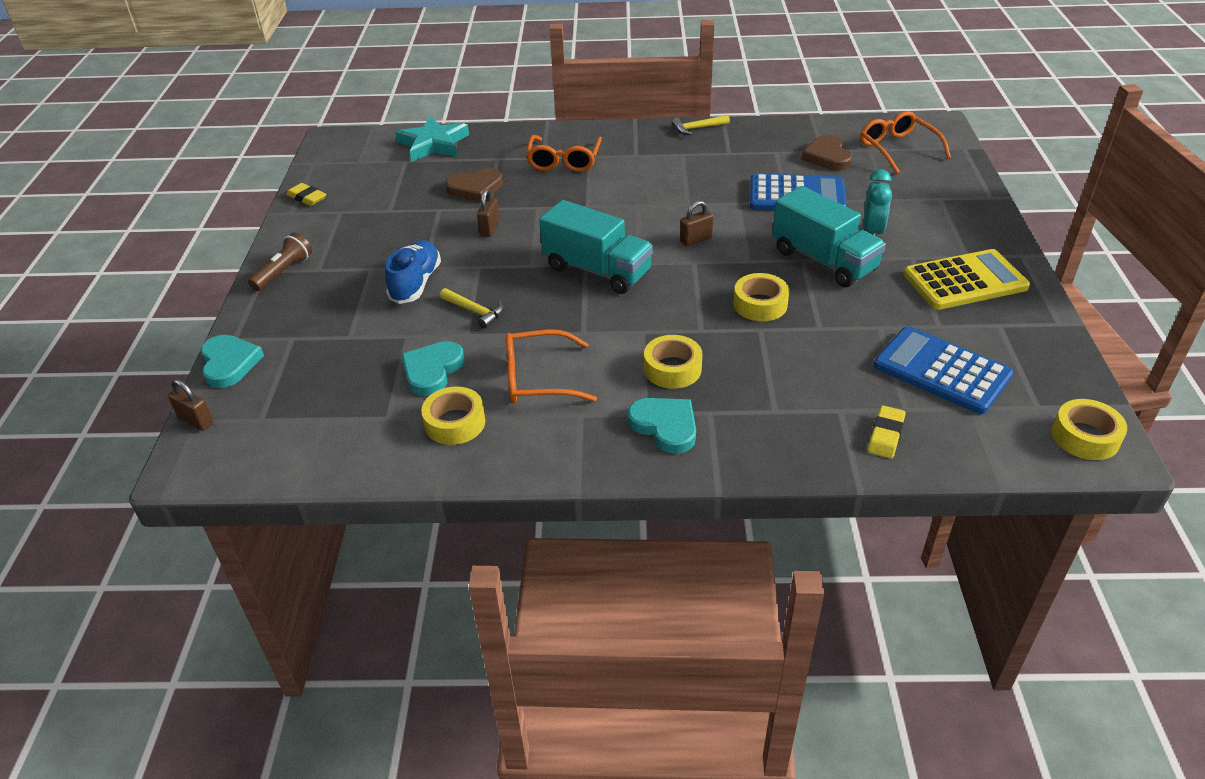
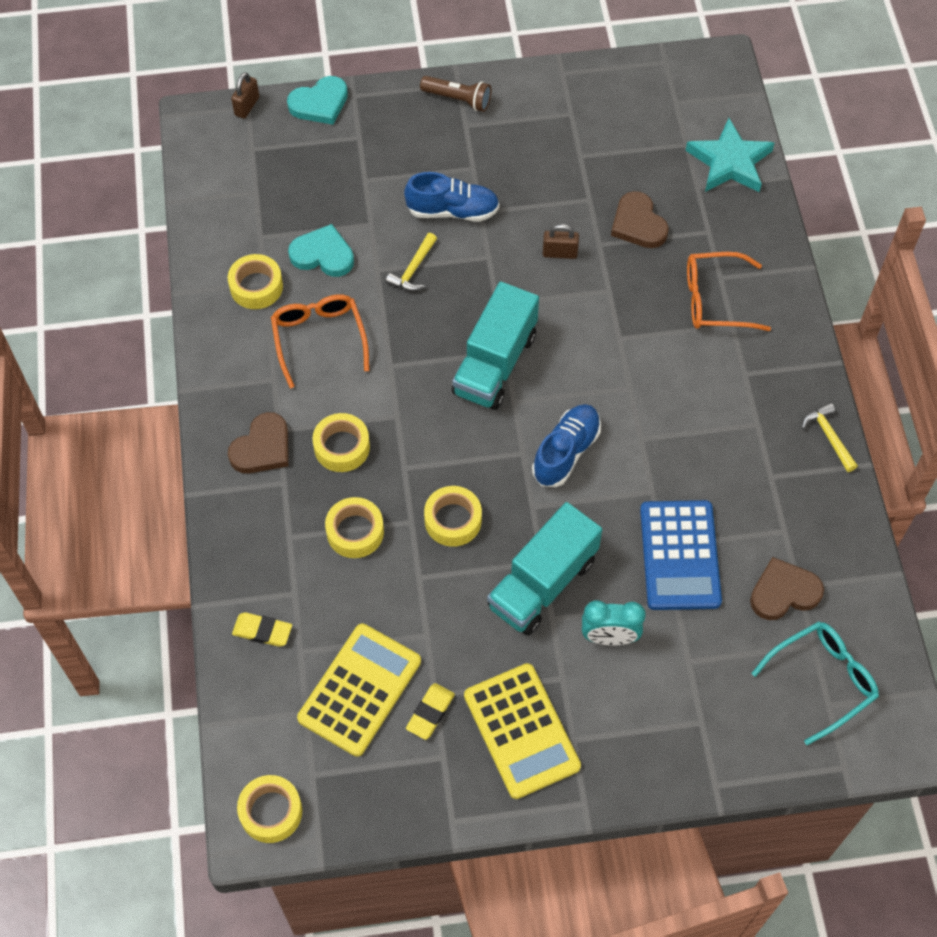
camera: 80 degrees right, 20 degrees up
(307, 197) = (593, 77): yellow eraser -> yellow eraser (430, 712)
(665, 426) = (262, 448): turquoise heart -> brown heart
(696, 240) = (566, 452): brown padlock -> blue shoe
(770, 365) = (355, 532): none -> yellow tape
(898, 149) = (821, 681): orange glasses -> turquoise glasses
(942, 371) = (360, 690): blue calculator -> yellow calculator

